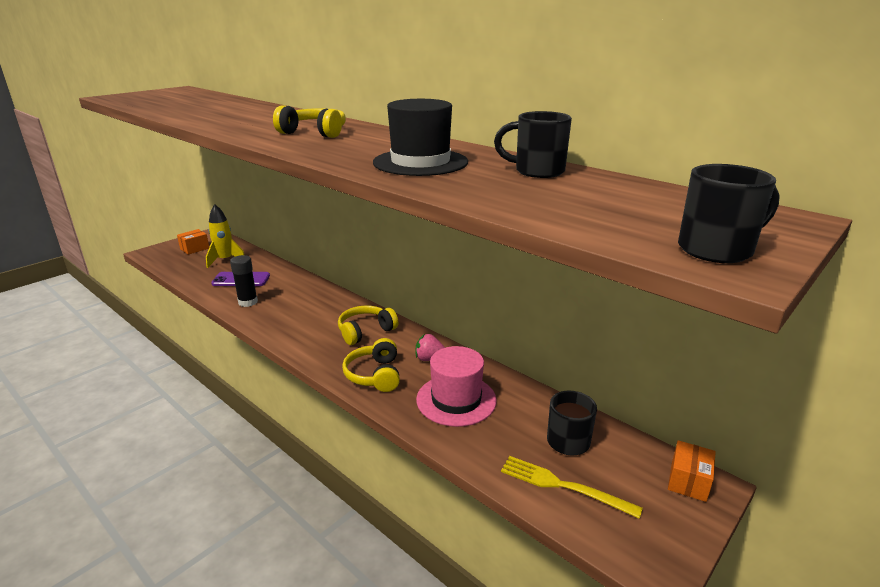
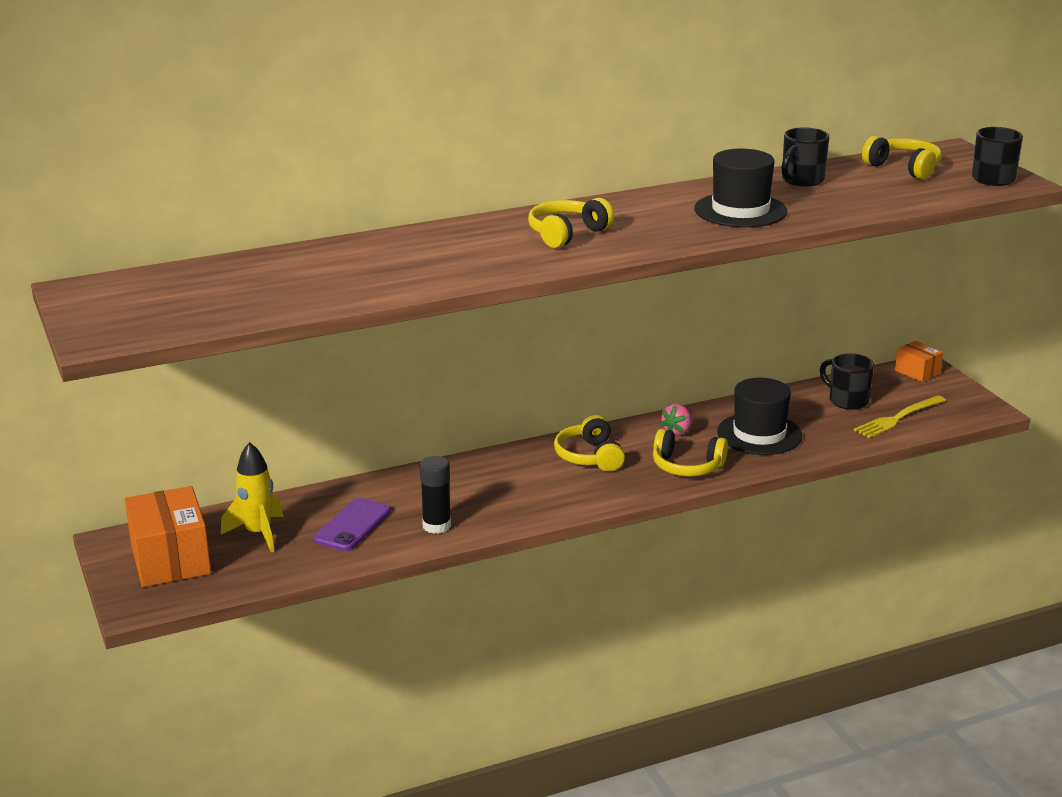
camera: 65 degrees left, 0 degrees up
(194, 248) = (170, 559): orange box -> orange box, size x1.89
(456, 400) = (759, 434): pink hat -> black hat
(658, 203) = (904, 168): none -> yellow headphones

